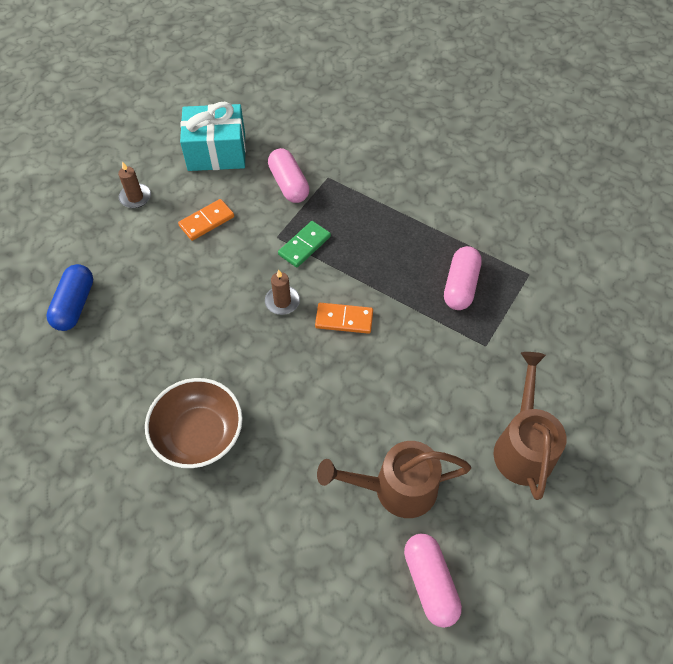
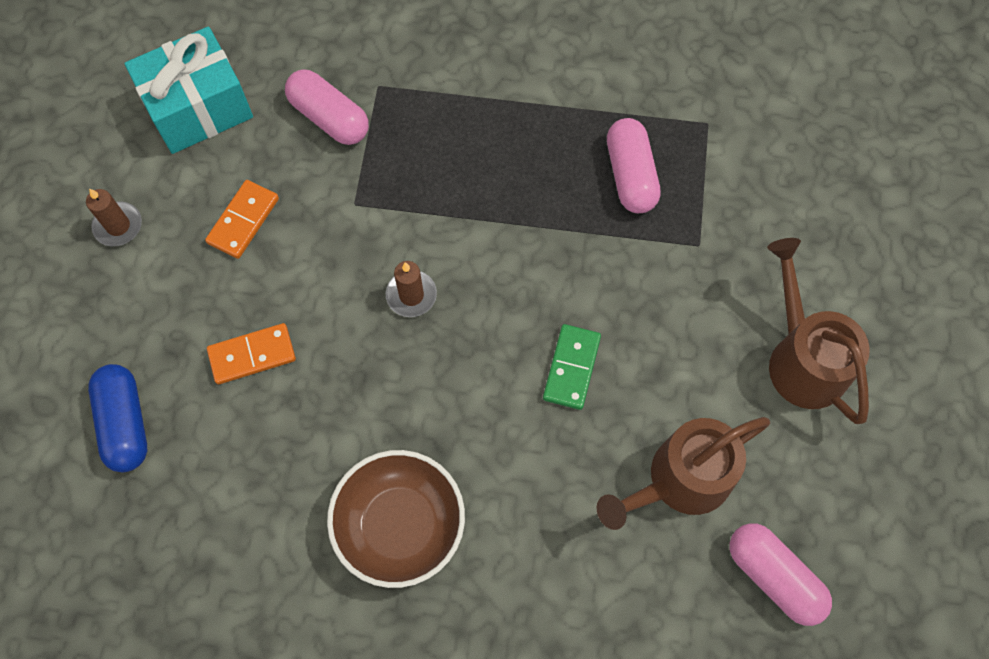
camera: 25 degrees left, 10 degrees up
(304, 246) = (399, 201): green domino -> green domino (572, 368)
(344, 319) = (505, 286): orange domino -> orange domino (252, 355)

